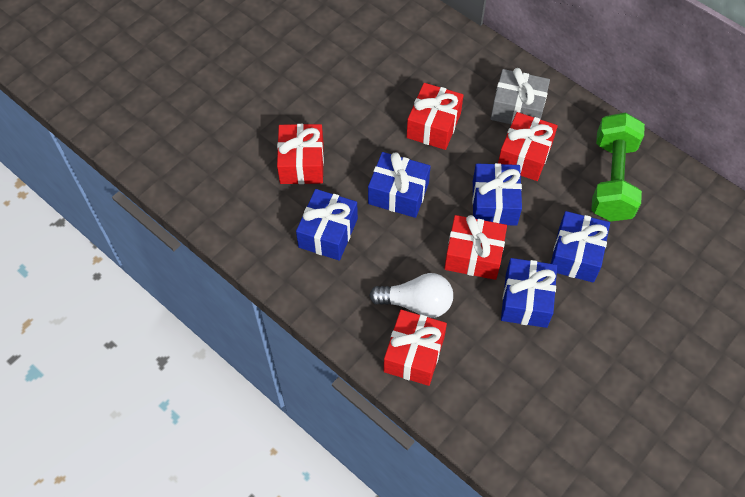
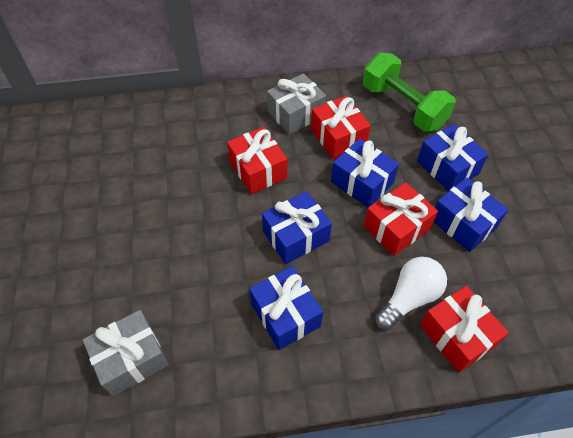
camera: 50 degrees left, 5 degrees down
(216, 169) = (131, 359): none -> grey gift
(301, 163) = (198, 284): red gift -> none

